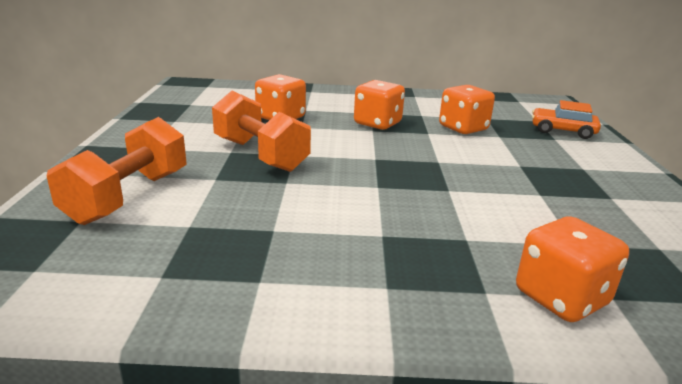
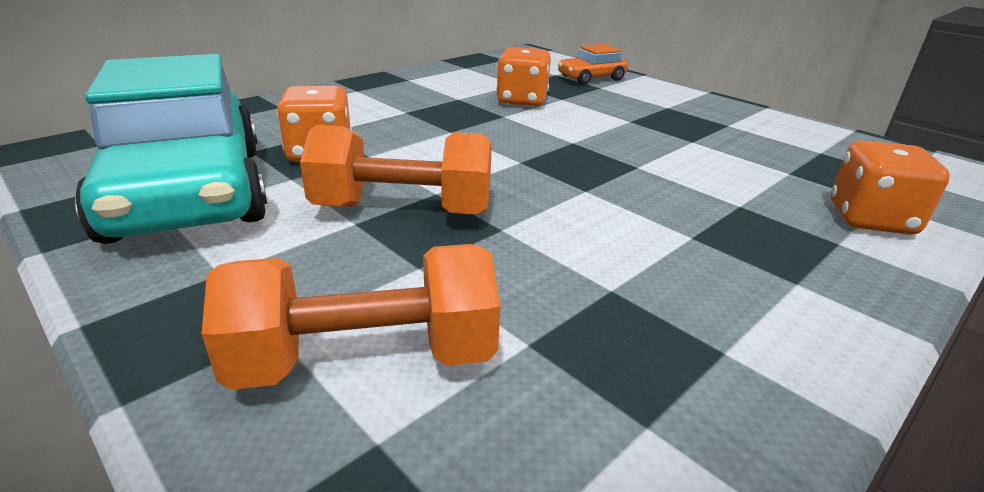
camera: 45 degrees left, 5 degrees up
(128, 197) = (366, 359): orange dumbbell -> orange dumbbell turned 75 degrees counterclockwise
(198, 115) = (188, 192): none -> turquoise car
(377, 124) = (441, 122): orange dice -> none

